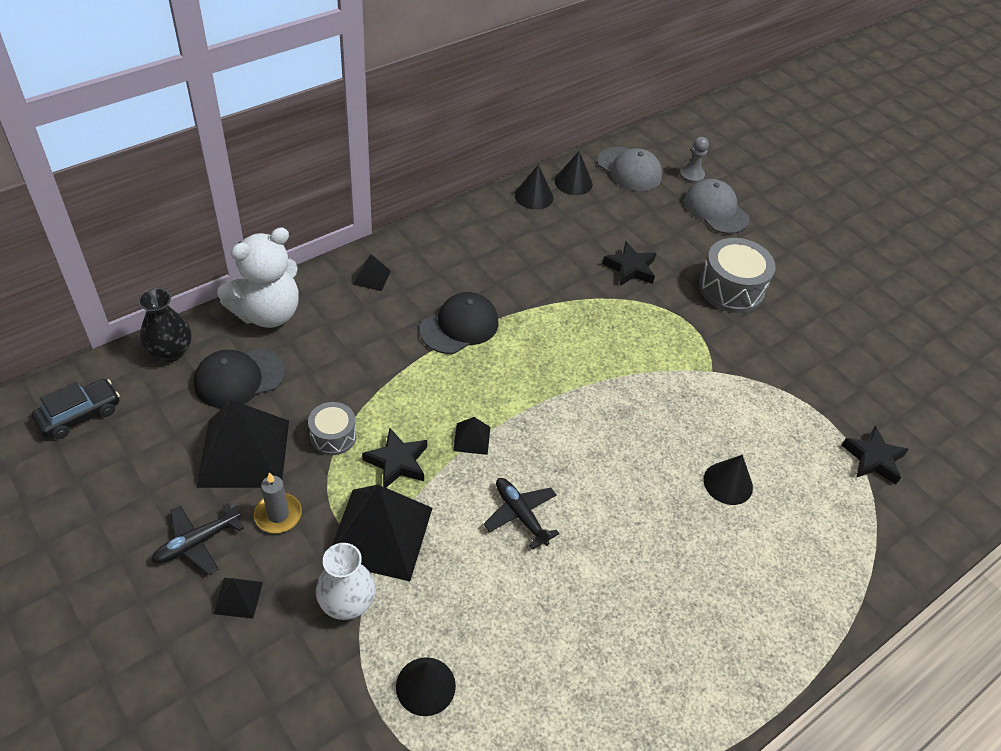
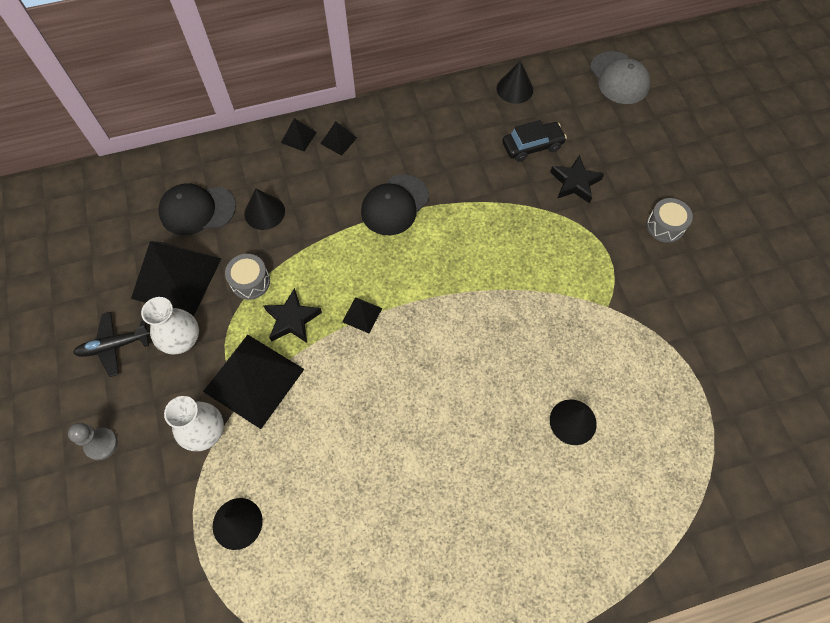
camera: 25 degrees right, 15 degrees up
(80, 415) = (70, 212): black car -> black car (532, 146)
(170, 351) = (154, 173): black vase -> none
(238, 598) = (127, 402): black pyramid -> black pyramid (298, 137)
(268, 313) = (241, 155): white teddy bear -> none
(278, 515) = (182, 340): grey candle -> white vase
(459, 326) = (395, 205): black cap -> black cap turned 150 degrees clockwise
(520, 515) = (374, 397): black plane -> none
(573, 182) = (558, 81): black cone -> black cone (264, 212)
(691, 175) = (679, 96): grey pawn -> grey pawn (101, 444)
(715, 210) = (687, 139): grey cap -> none
(731, 289) = (665, 226): grey drum -> grey drum, size x0.59
(873, 459) = (728, 438): black star -> none

